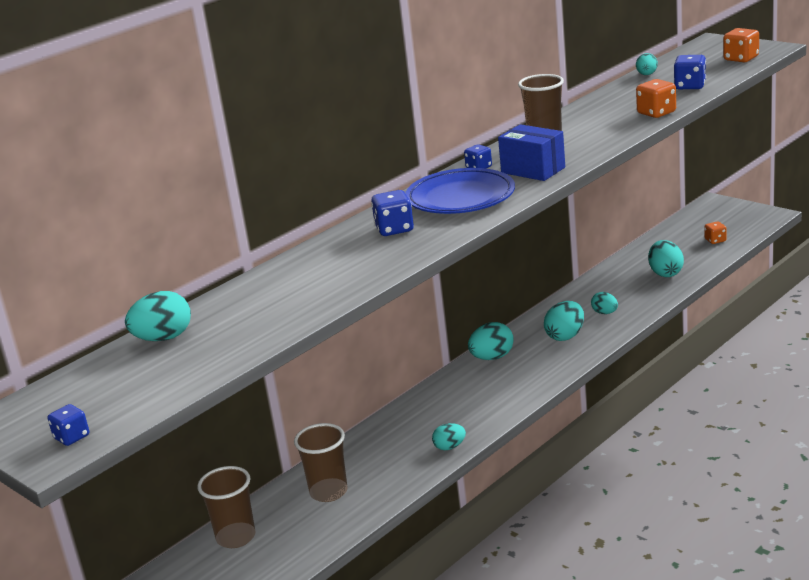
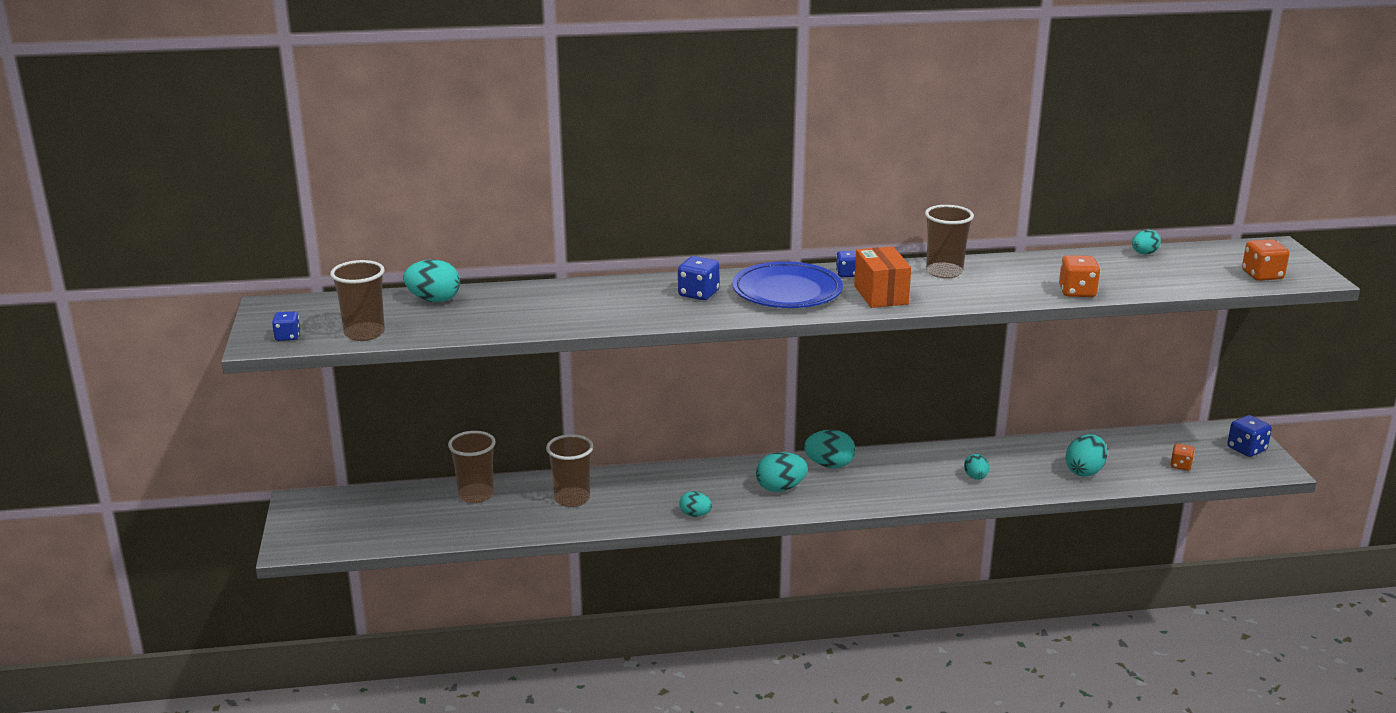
camera: 35 degrees right, 0 degrees up
(150, 395) = (364, 333): none -> brown cup
(533, 170) = (881, 295): blue box -> orange box
(565, 336) = (912, 479): turquoise egg -> turquoise egg (780, 488)
(690, 86) = (1158, 281): blue dice -> blue dice (1246, 449)

